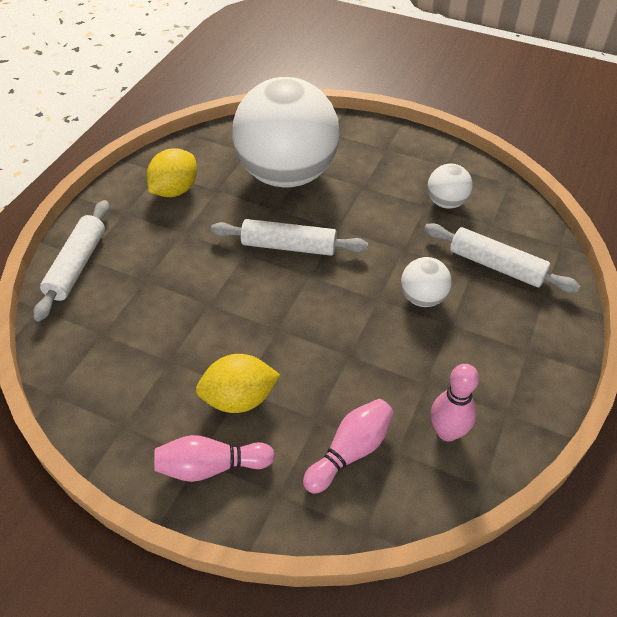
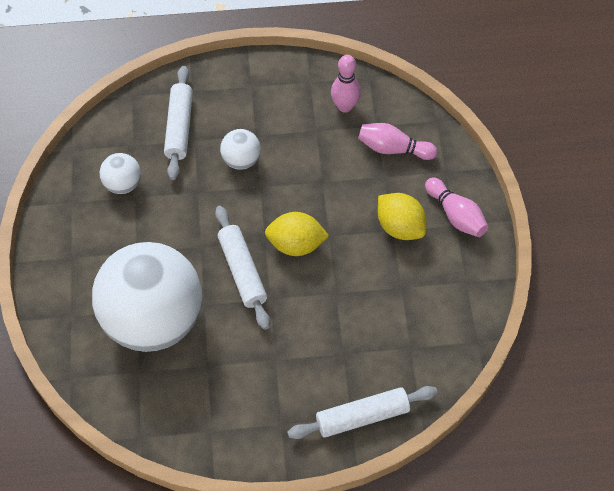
camera: 120 degrees left, 10 degrees up
(175, 190) = (228, 401): yellow lemon -> yellow lemon (296, 244)

